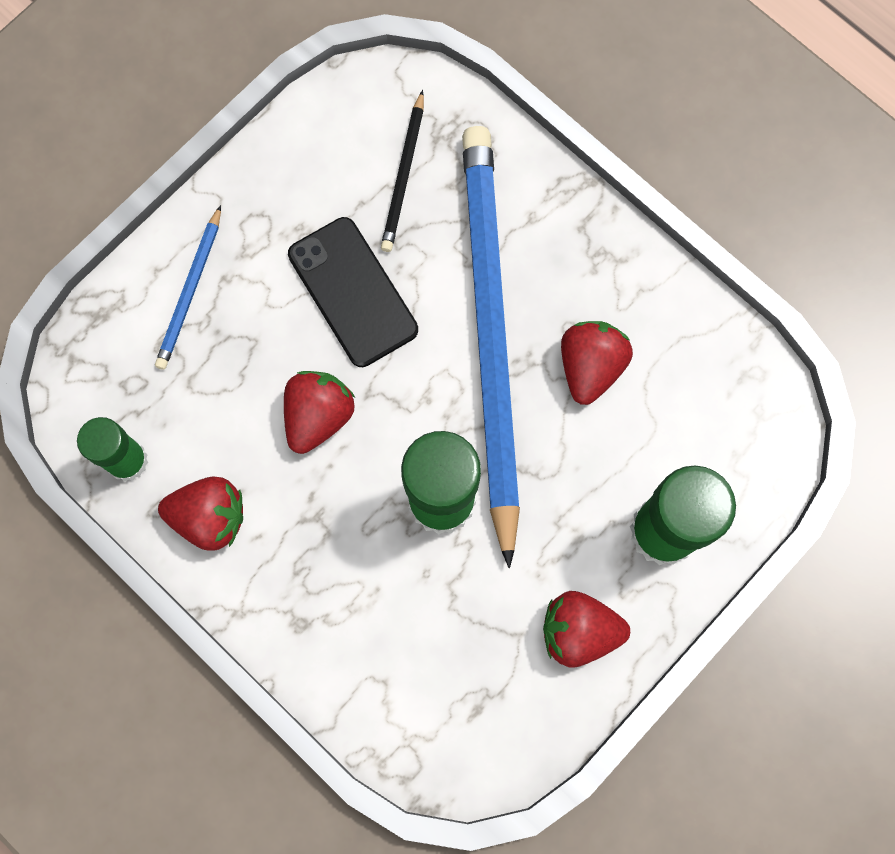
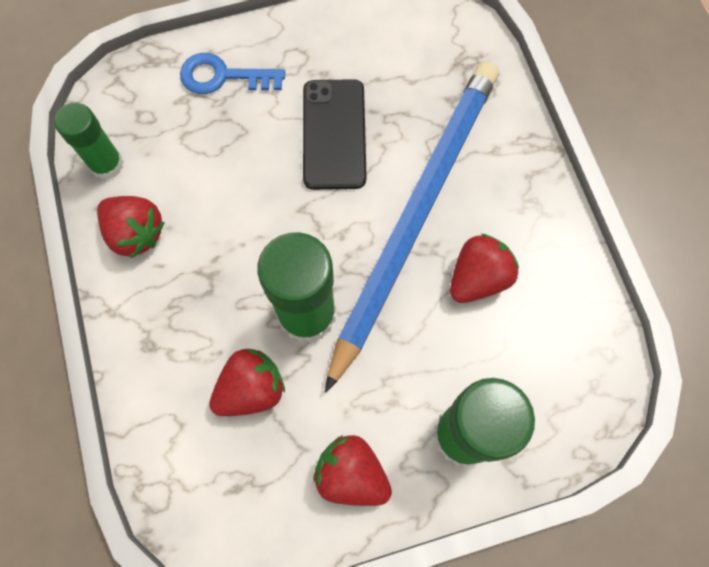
camera: 30 degrees right, 5 degrees down
(190, 291) = (223, 76): blue pencil -> blue key
(318, 416) = (256, 205): red strawberry -> red strawberry (251, 389)
(404, 175) = (419, 75): black pencil -> none

